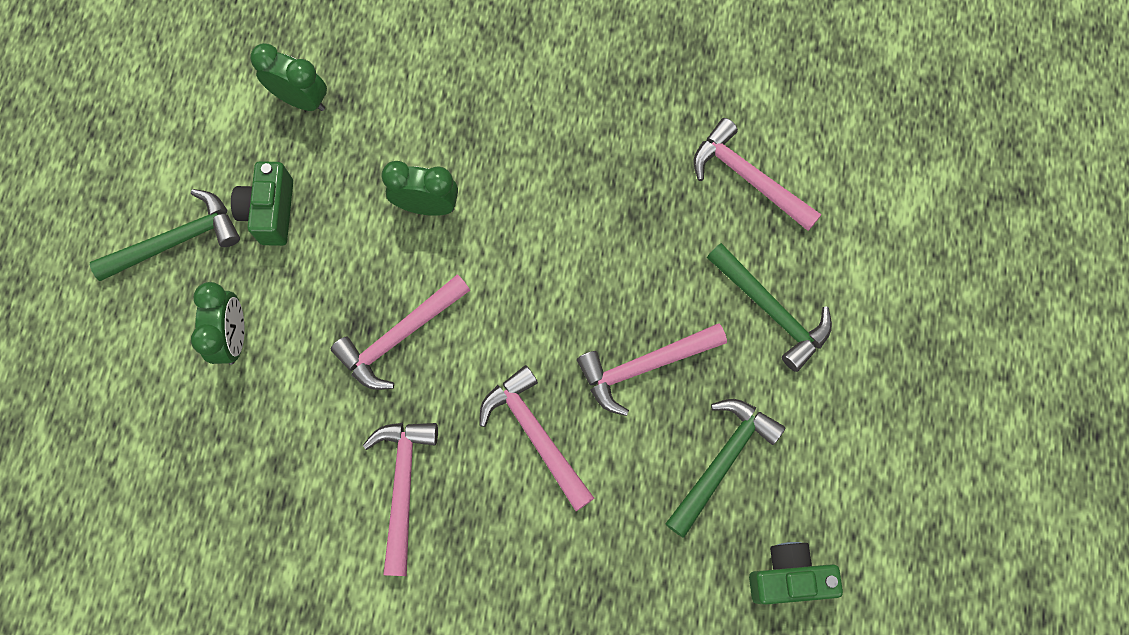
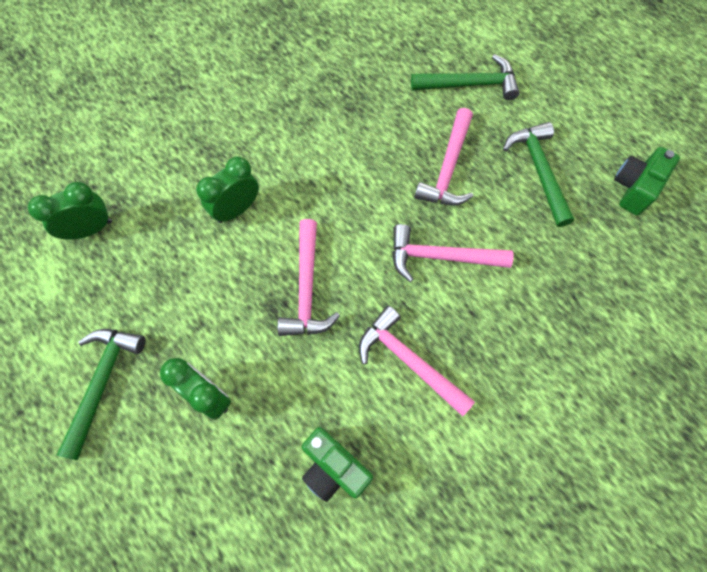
camera: 50 degrees left, 5 degrees down
(270, 212) = (145, 305): green camera -> green camera (333, 468)
(748, 178) = (383, 40): pink hammer -> none

